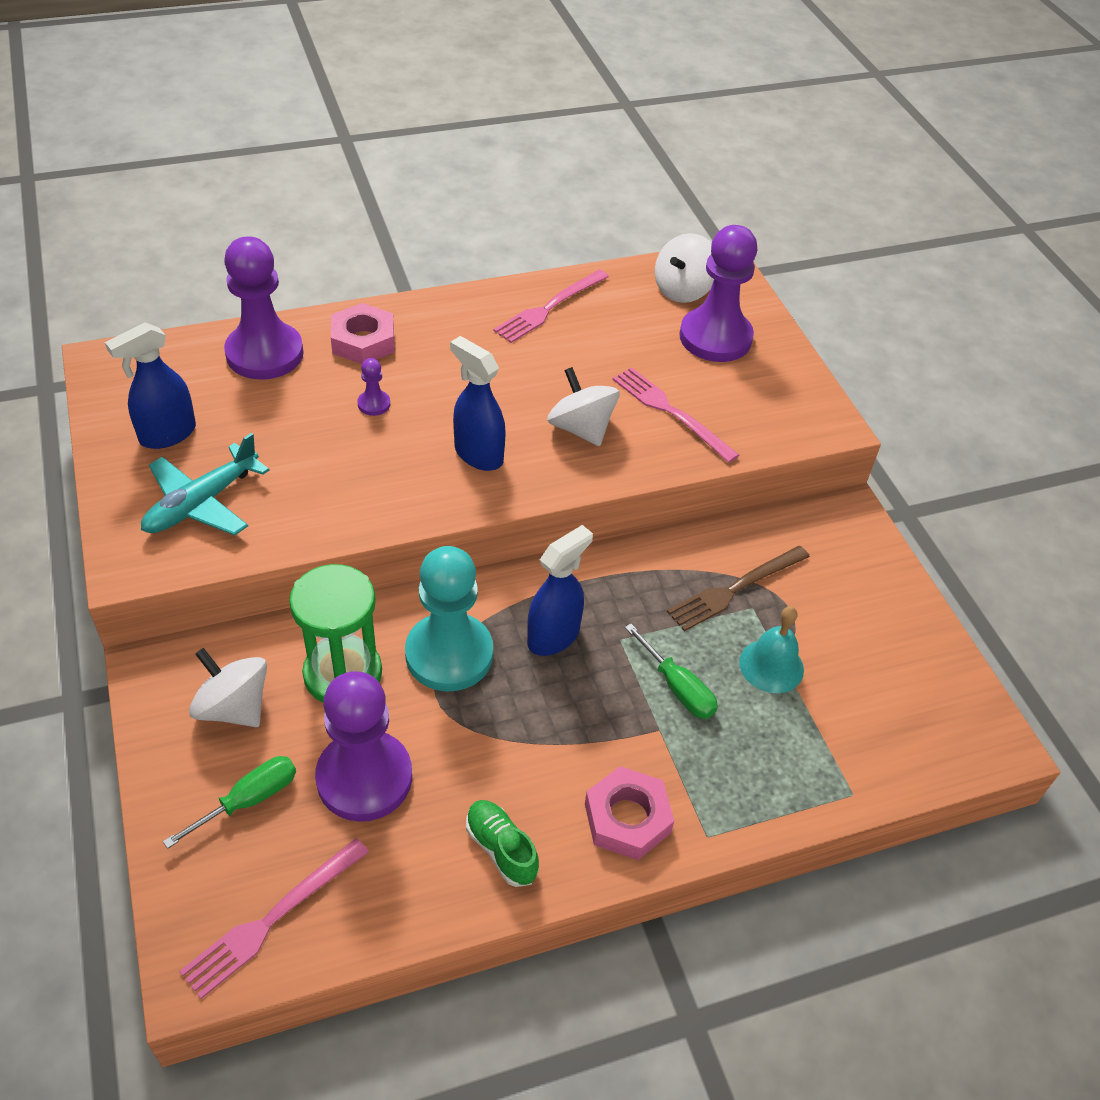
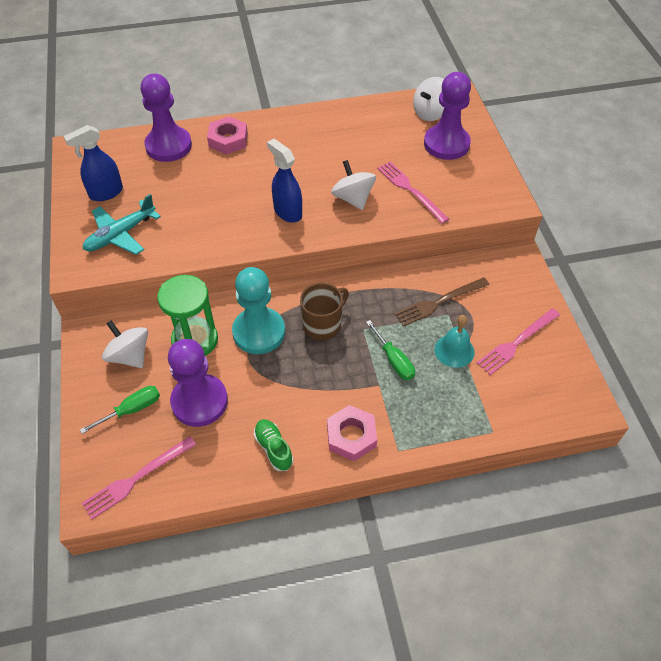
camera: 10 degrees right, 5 degrees up
(374, 404) = (229, 179): purple pawn -> none
(549, 308) = (345, 122): pink fork -> pink fork (517, 342)
(554, 636) = (323, 325): blue spray bottle -> brown mug

